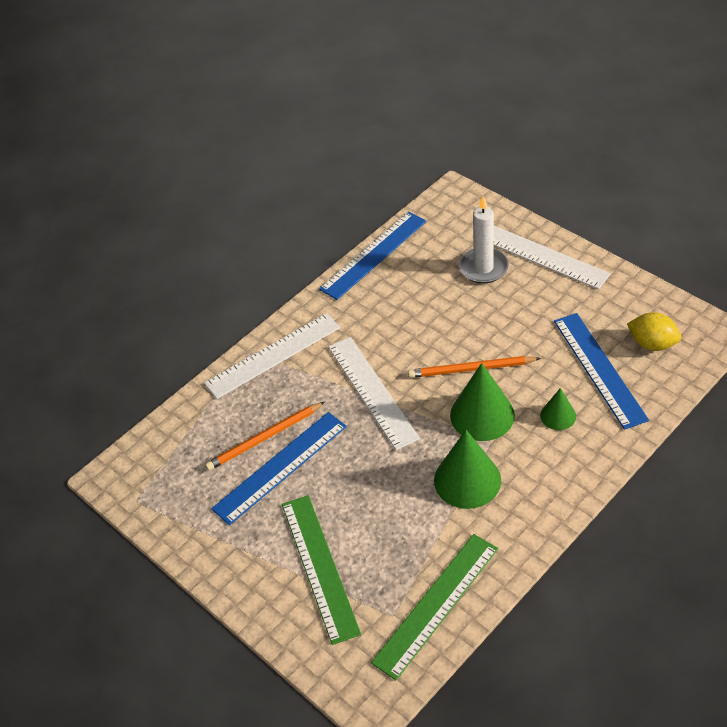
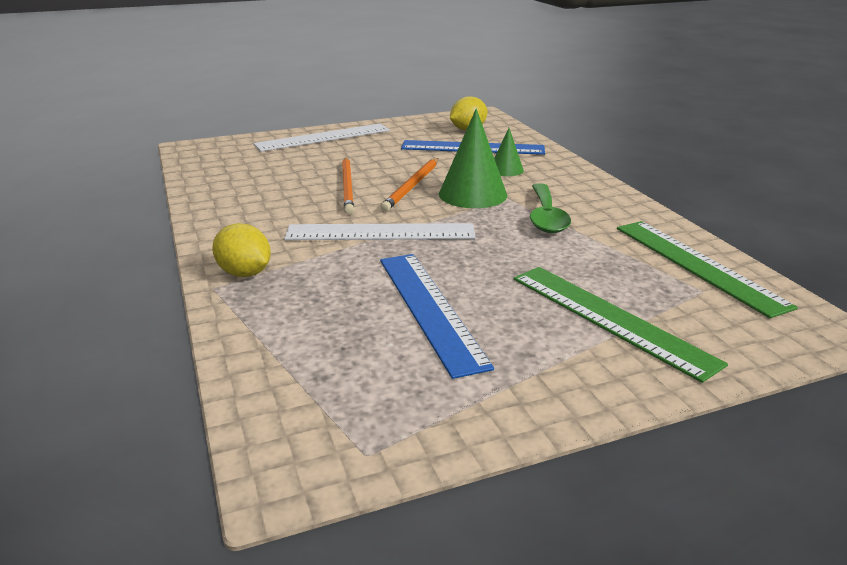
camera: 70 degrees left, 20 degrees down
(264, 438) = (370, 309): orange pencil -> orange pencil (347, 187)
(273, 355) = (245, 273): white ruler -> yellow lemon
(319, 567) = (609, 319): green ruler -> green ruler turned 45 degrees clockwise
(373, 255) = (197, 191): blue ruler -> none
(467, 480) = (546, 217): green cone -> green spoon
(483, 268) = (299, 157): white candle -> none

